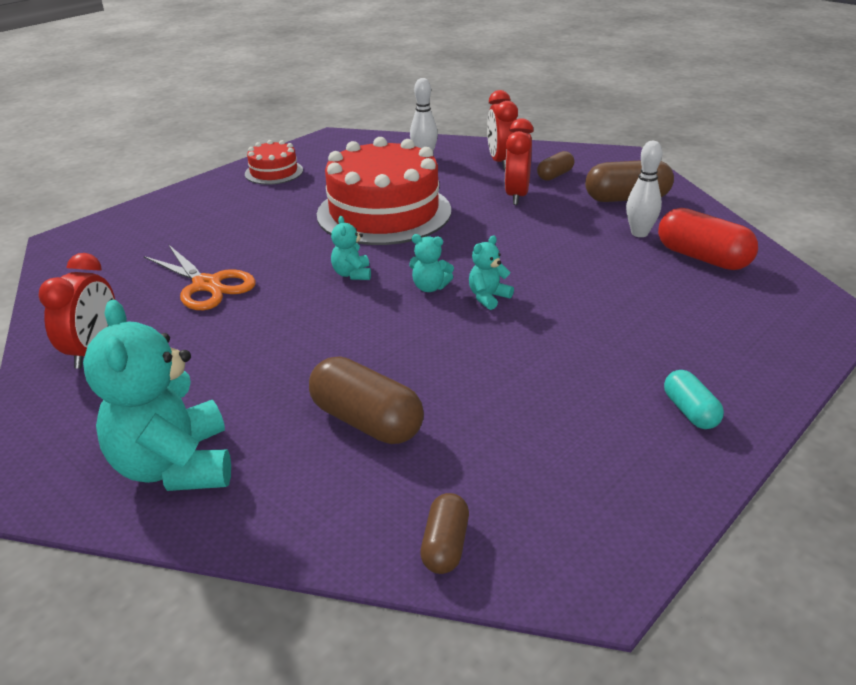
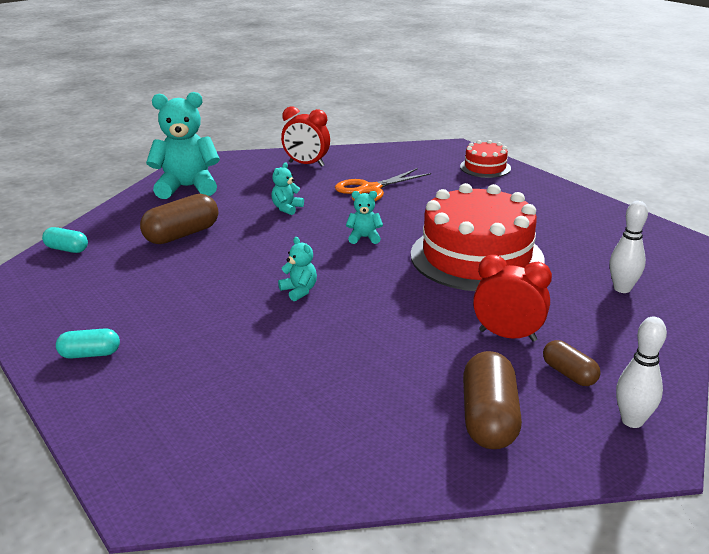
camera: 100 degrees right, 5 degrees down
(274, 172) = (576, 210): red cake -> red cake (485, 167)
(430, 287) = (328, 267): turquoise teddy bear -> turquoise teddy bear (287, 208)
(445, 545) = (67, 249): brown capsule -> turquoise capsule
(500, 162) = (613, 339): red clock -> none
(639, 233) = (389, 404): white bowling pin -> white bowling pin (632, 421)
(702, 258) = (314, 437): red capsule -> none

